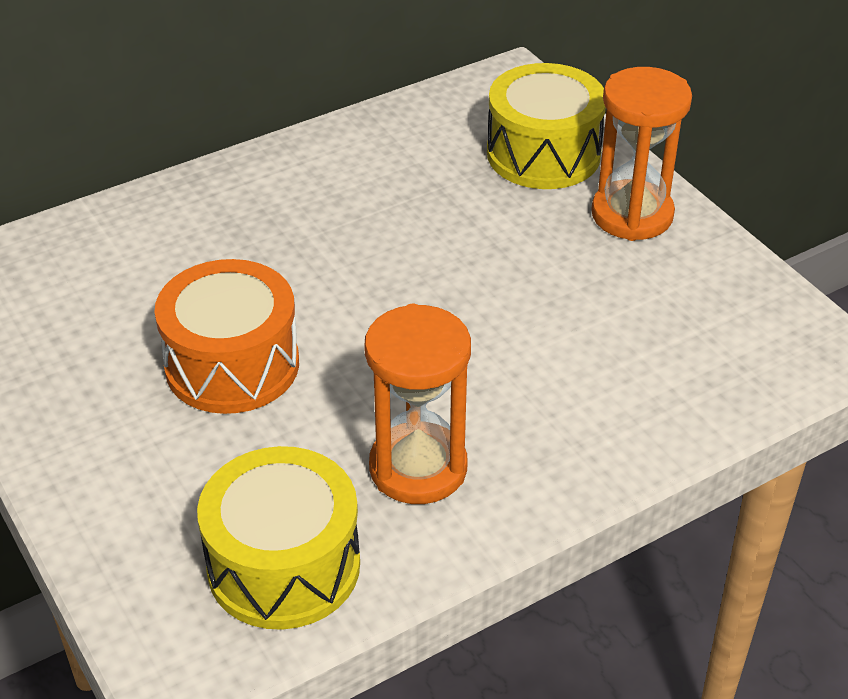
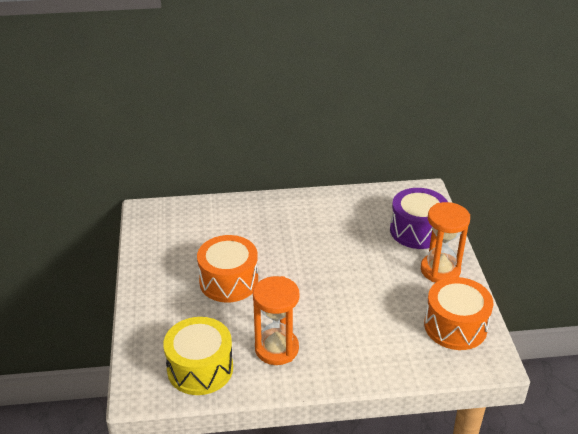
camera: 25 degrees right, 5 degrees down
(543, 154) = (417, 230): yellow drum -> purple drum
(725, 309) = (455, 326): none -> orange drum

